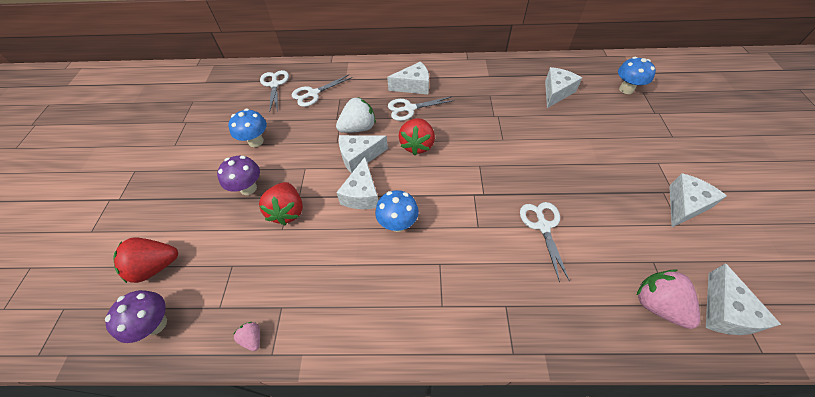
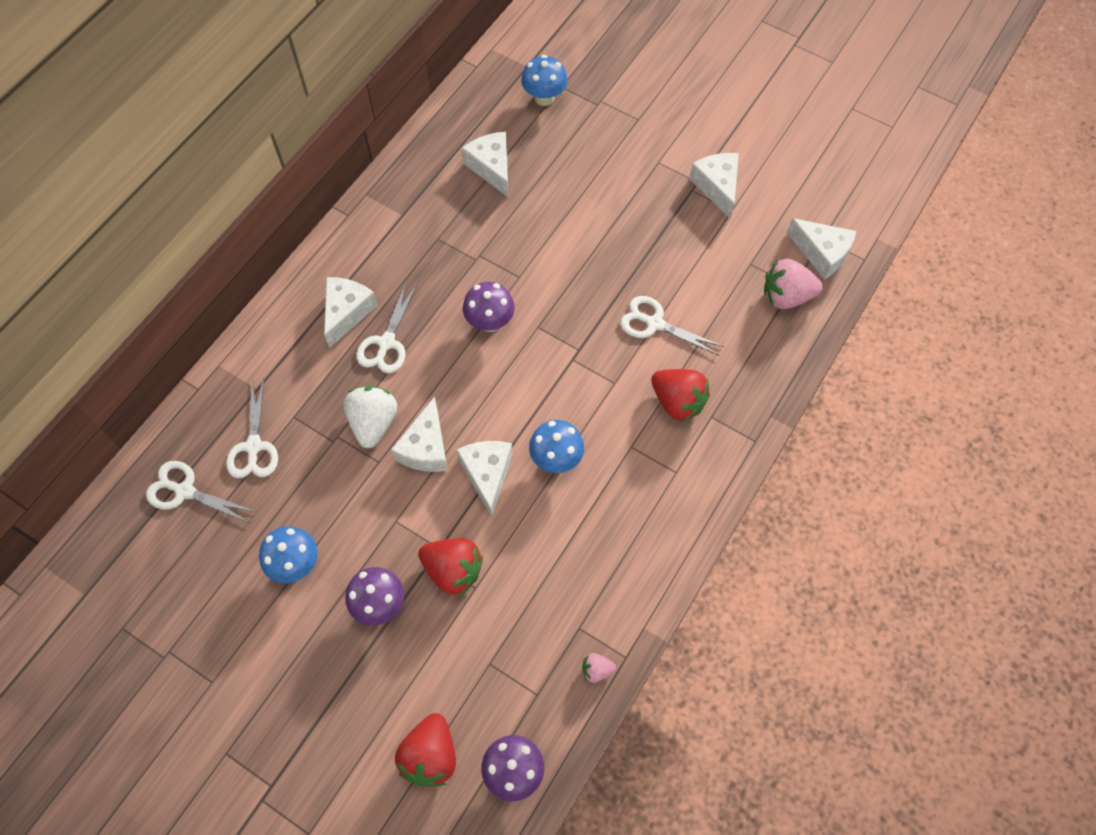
camera: 60 degrees left, 10 degrees up
(362, 194) = (487, 474): white cheese -> white cheese turned 135 degrees counterclockwise
(417, 145) = (457, 372): red strawberry -> red strawberry (677, 402)
(461, 142) = (490, 322): none -> purple mushroom

